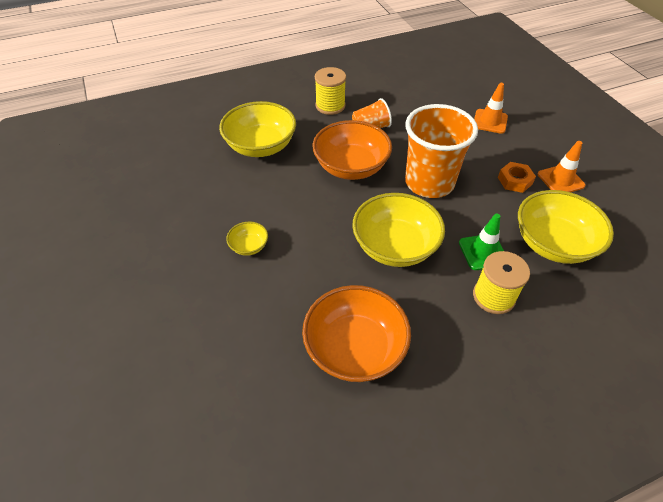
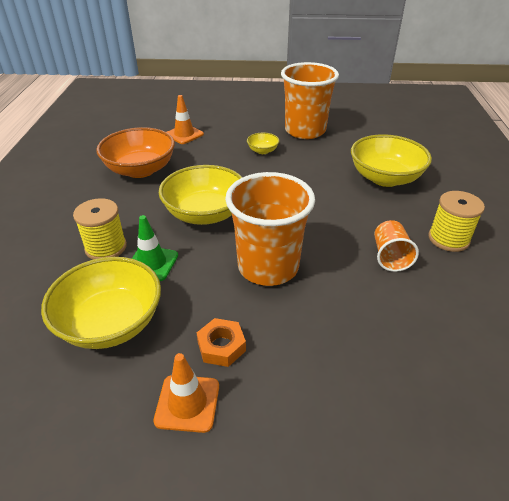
camera: 115 degrees right, 10 degrees down
(181, 224) = (305, 131): none -> orange cup
(351, 167) = (325, 221): orange bowl -> none
(490, 121) = (361, 393): orange traffic cone -> orange traffic cone (184, 134)

